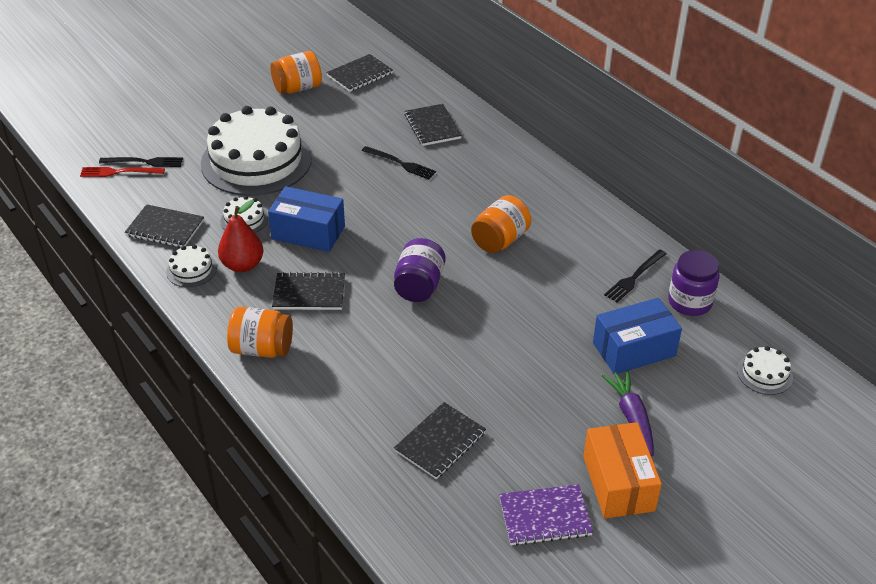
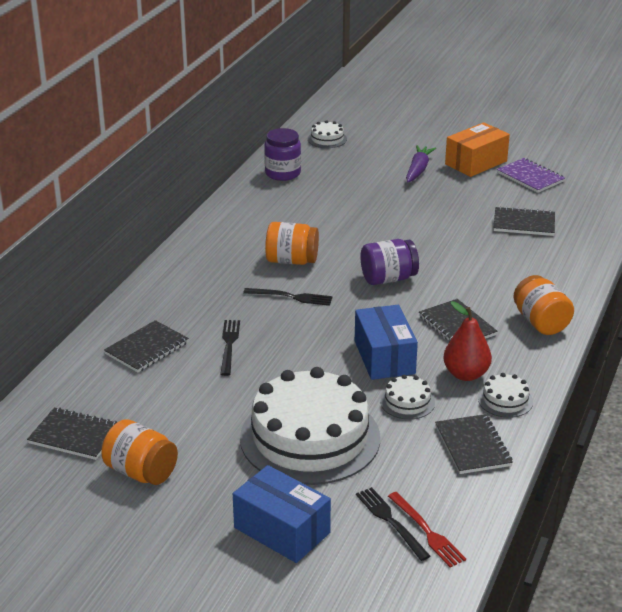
camera: 120 degrees left, 10 degrees down
(631, 417) = (418, 170): purple carrot -> purple carrot turned 150 degrees clockwise
(634, 277) = (277, 197): black fork -> black fork (291, 297)
(634, 349) = (355, 182): blue box -> blue box (282, 530)

